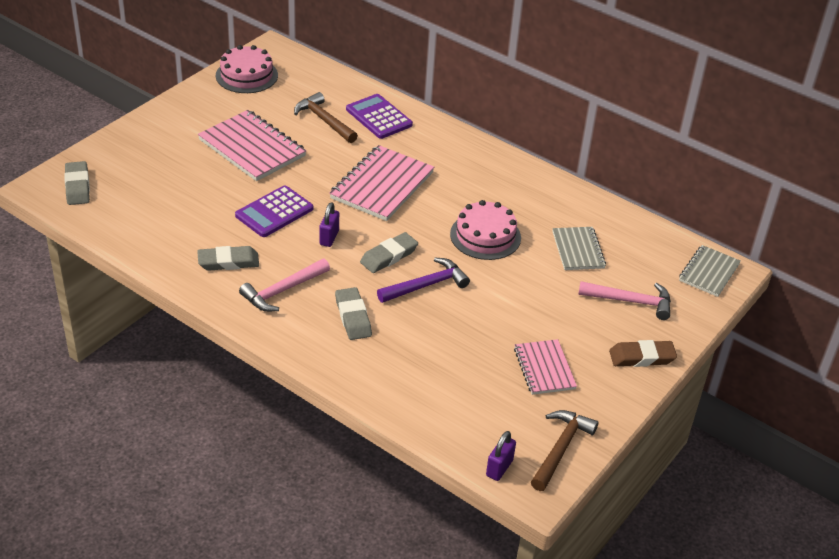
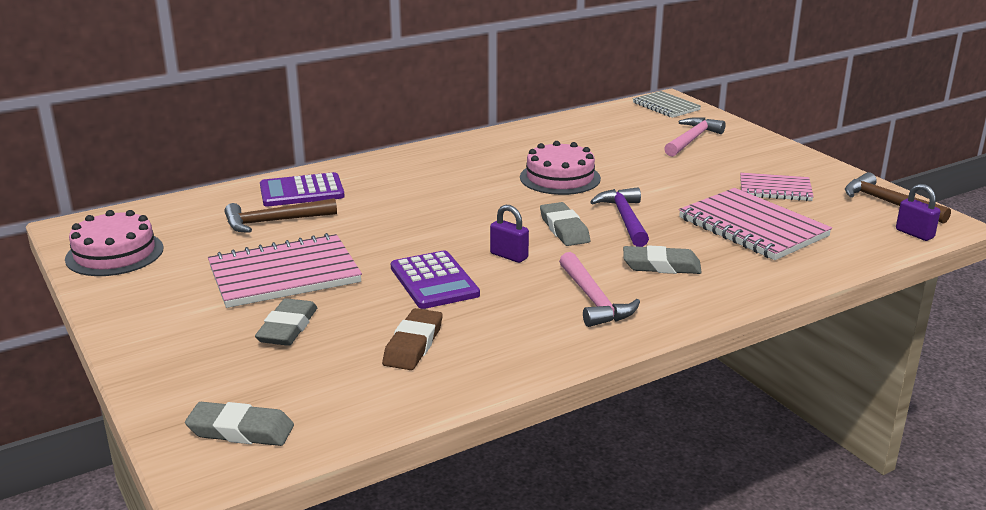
camera: 65 degrees left, 15 degrees down
(228, 262) = (515, 327): grey eraser -> grey eraser (288, 328)
(382, 185) = (434, 211): pink notebook -> pink notebook (752, 227)
(578, 250) = (607, 145): grey notebook -> none
(642, 357) = (769, 150): brown eraser -> brown eraser (413, 345)

